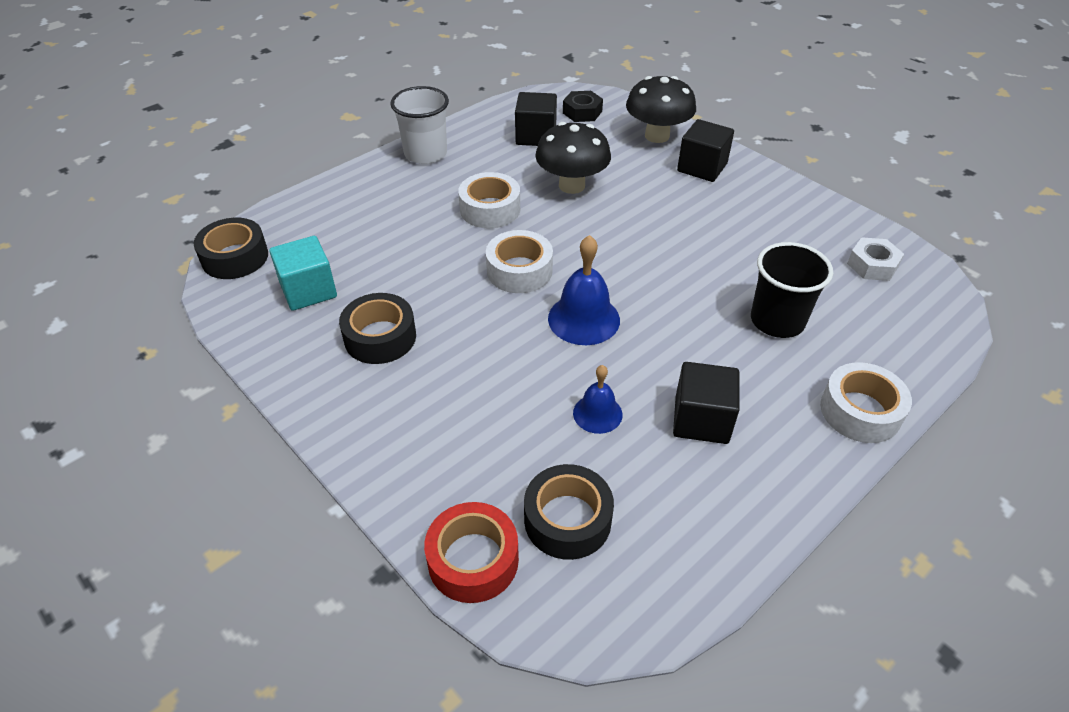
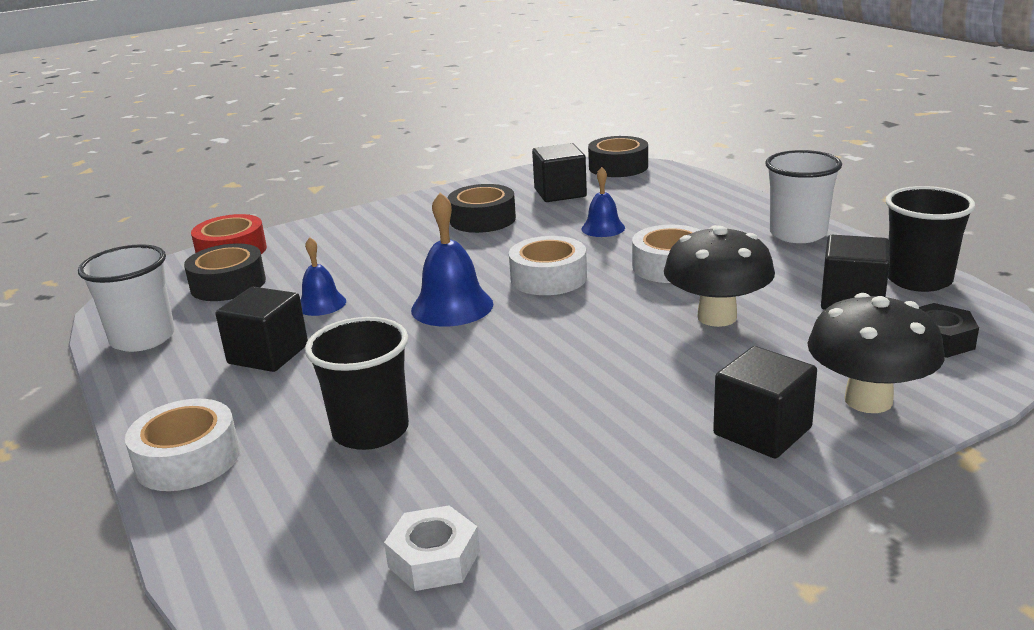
camera: 105 degrees right, 20 degrees down
(308, 290) = (560, 193): turquoise cube -> black cube
(409, 251) = (603, 228): none -> blue bell
(503, 112) = (918, 280): none -> black cup
(708, 545) = (143, 338): none -> white cup

